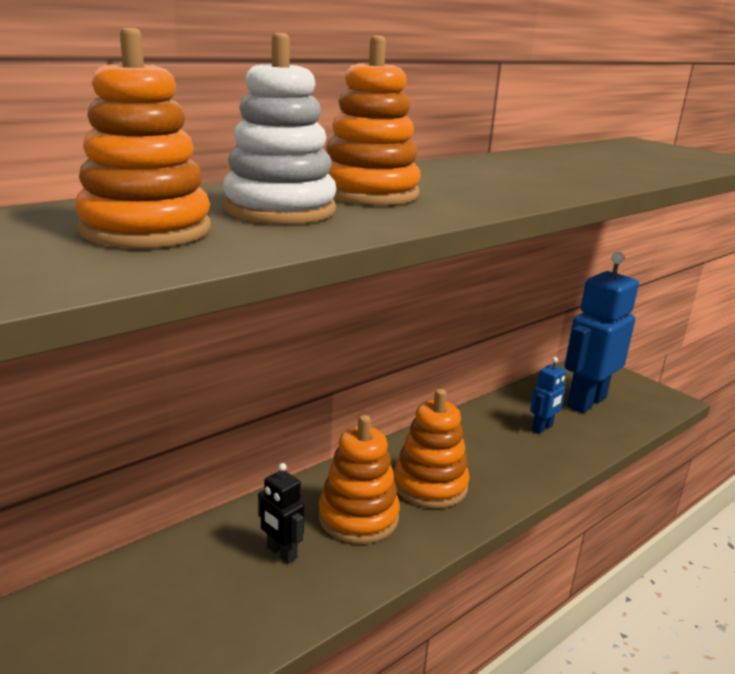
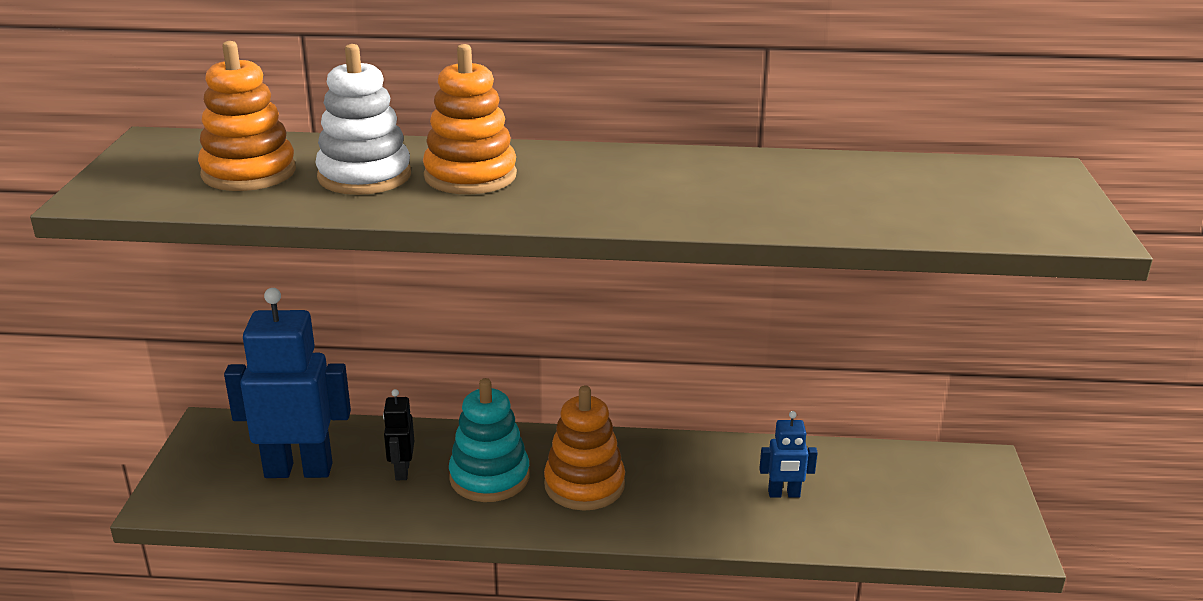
camera: 45 degrees right, 5 degrees up
(358, 517) = (489, 477): orange stacking toy -> turquoise stacking toy
(586, 402) = (890, 495): blue robot -> blue robot (299, 470)

